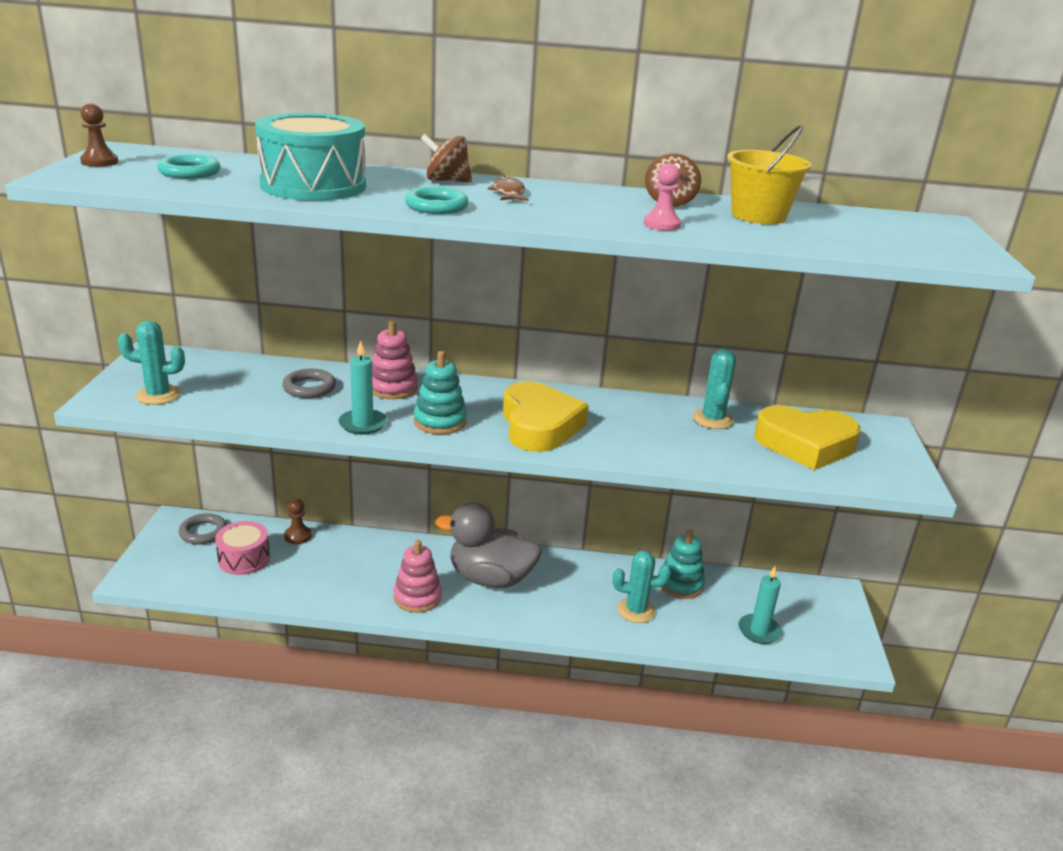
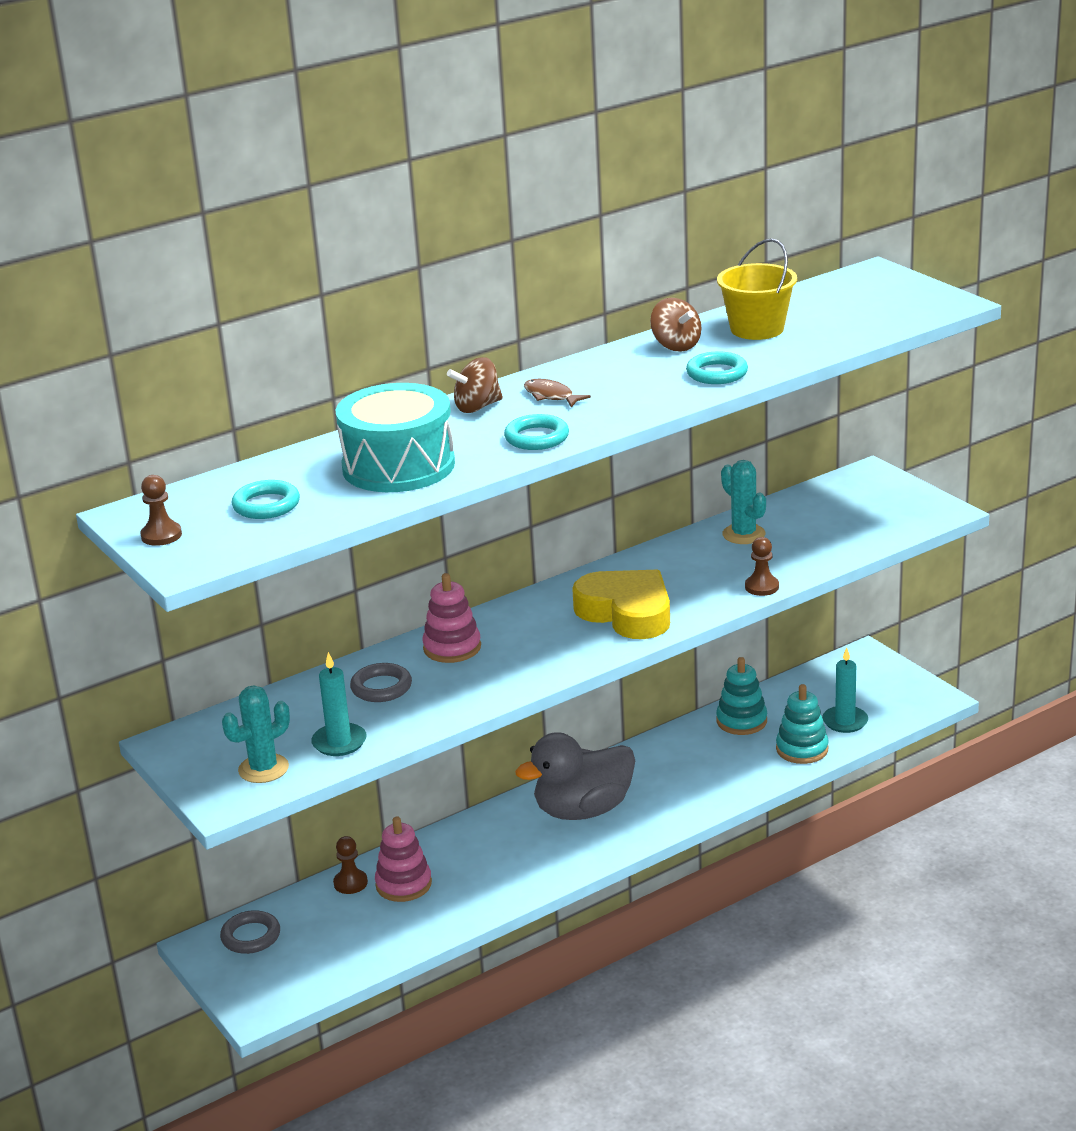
camera: 35 degrees left, 0 degrees up
(244, 559) = (335, 931): pink drum -> none
(362, 424) = (489, 690): turquoise candle -> turquoise candle (339, 742)
(417, 597) = (545, 862): pink stacking toy -> pink stacking toy (403, 884)
(440, 421) = (546, 653): turquoise stacking toy -> turquoise stacking toy (802, 749)
(636, 610) = (735, 763): turquoise cactus -> none
(661, 224) = (717, 373): pink pawn -> turquoise ring
(666, 460) = (761, 587): none -> brown pawn
(805, 445) = (836, 519): yellow heart -> none

